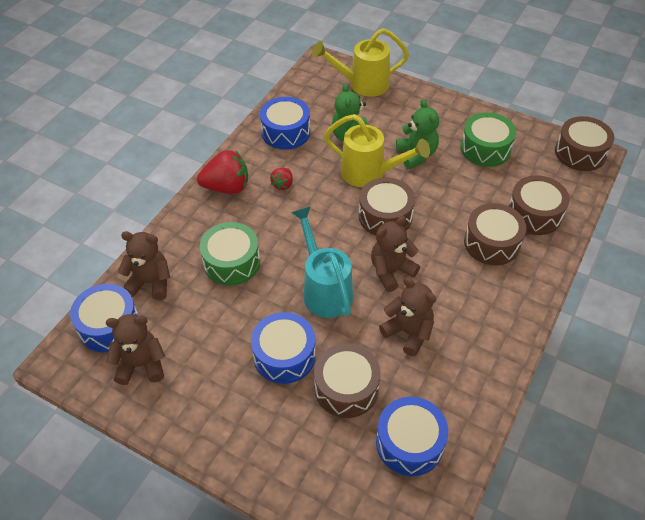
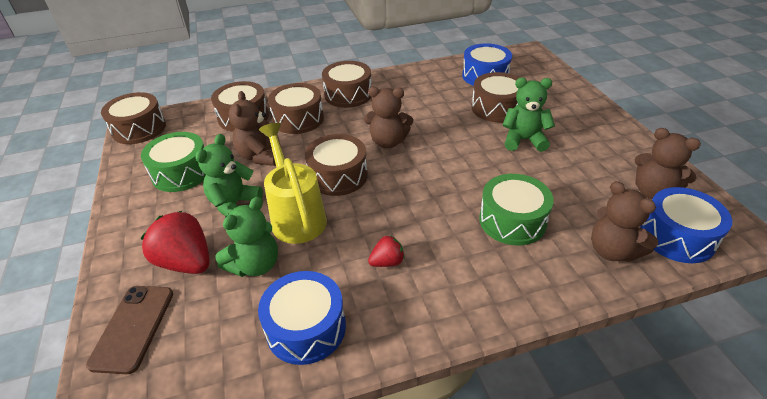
camera: 135 degrees left, 10 degrees down
(227, 187) = (450, 302): red strawberry -> red strawberry (186, 262)
(284, 355) = (523, 140): blue drum -> green teddy bear
(324, 289) = (451, 158): turquoise watering can -> none
(362, 84) = (133, 328): yellow watering can -> brown phone
(408, 332) = (424, 110): brown teddy bear -> brown teddy bear (260, 156)
(499, 302) = (348, 94): none -> brown drum

